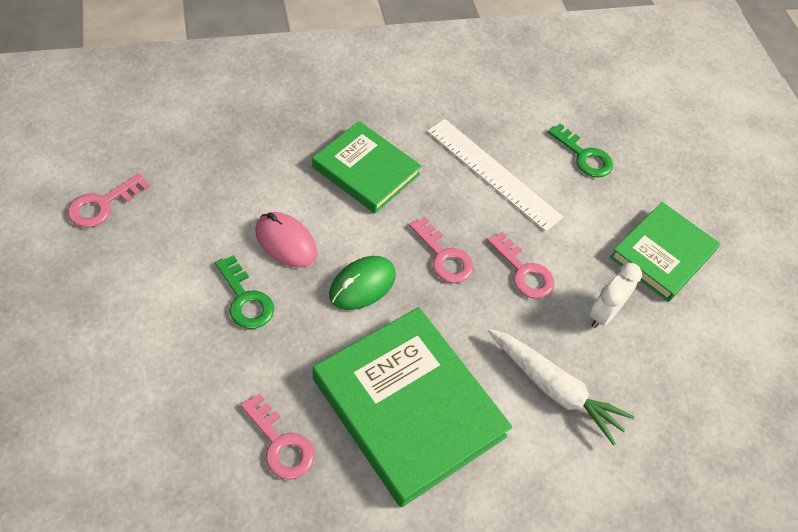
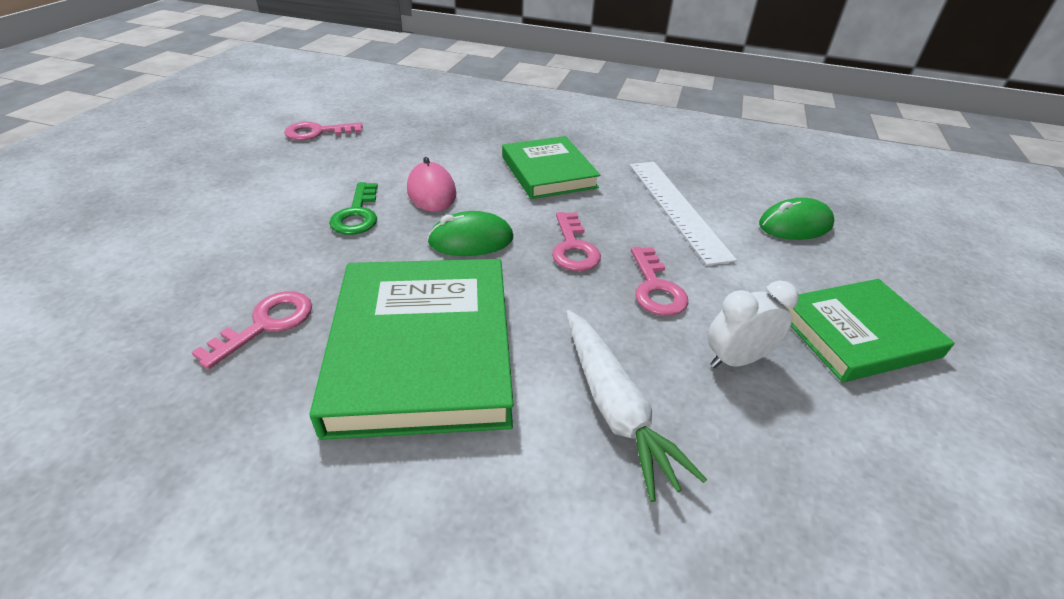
camera: 35 degrees right, 15 degrees down
(280, 444) = (266, 324): pink key -> pink key turned 135 degrees counterclockwise
(584, 156) = (795, 225): green key -> green mouse

